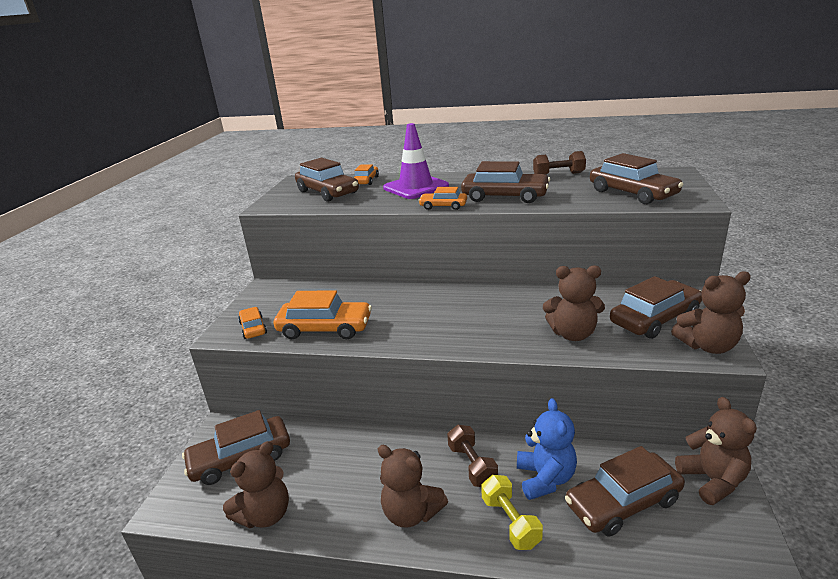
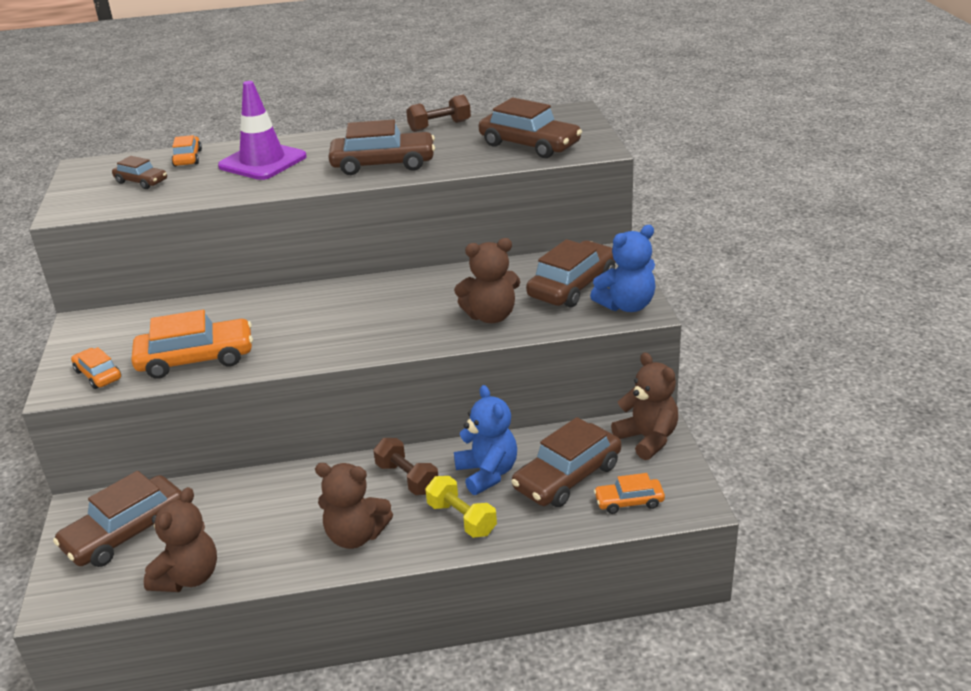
camera: 20 degrees left, 5 degrees up
(327, 192) = (141, 181): brown car -> brown car, size x0.55
(443, 206) = (311, 185): orange car -> orange car (629, 501)
(707, 346) = (626, 305): brown teddy bear -> blue teddy bear

